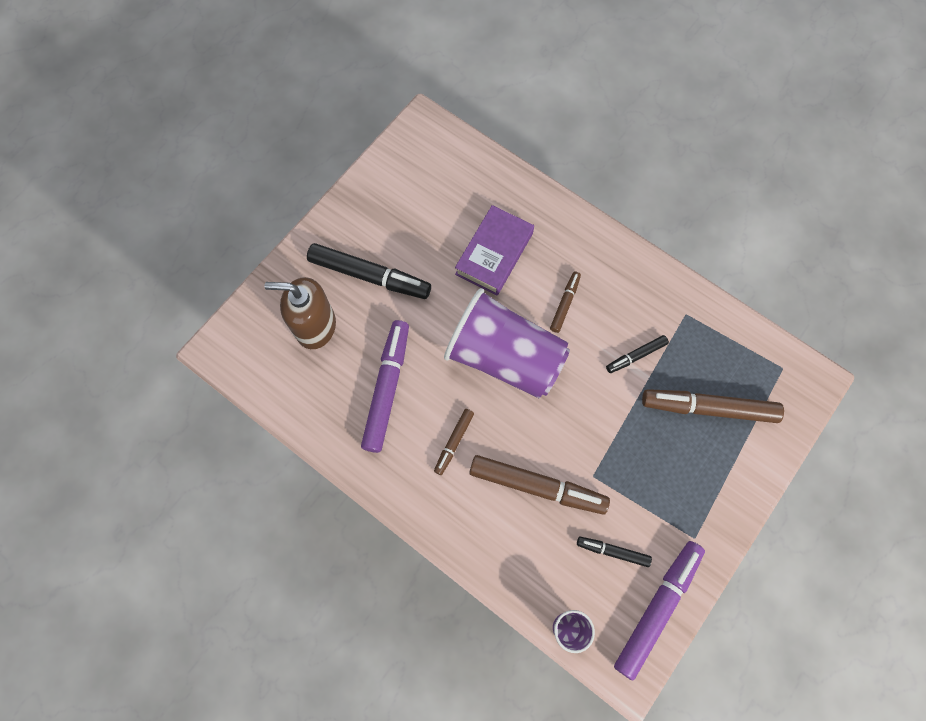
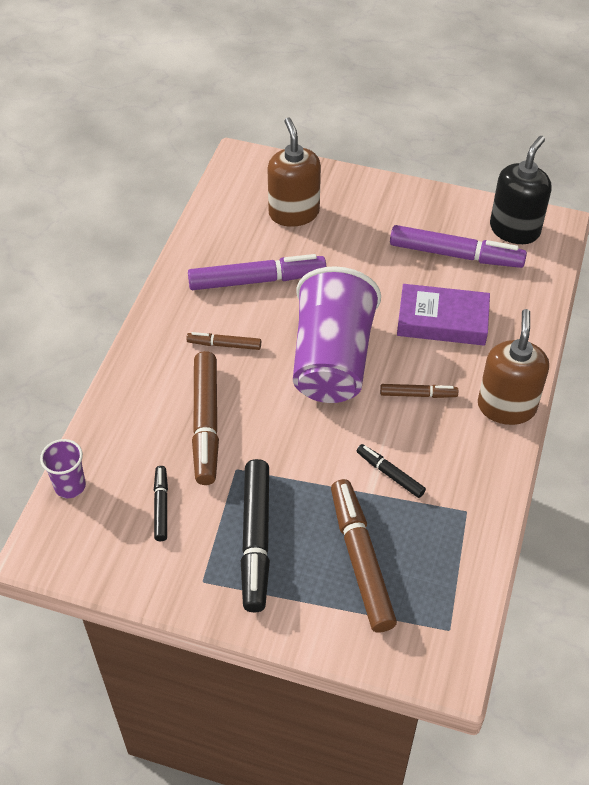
camera: 70 degrees right, 20 degrees down
(370, 275) = (365, 234): black marker -> black marker (256, 540)
(415, 156) = (514, 230): none -> black soap dispenser
(599, 244) = (506, 406): none -> brown soap dispenser
(657, 608) = (114, 562): purple marker -> purple marker (456, 255)

